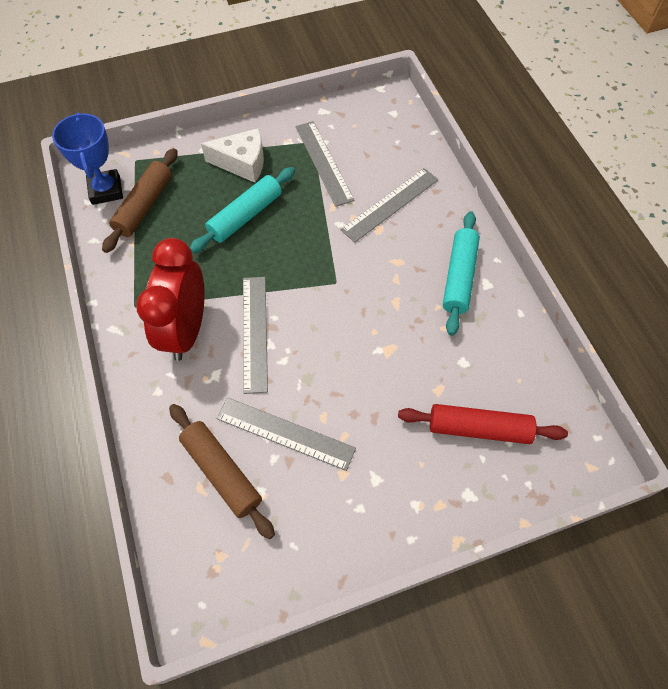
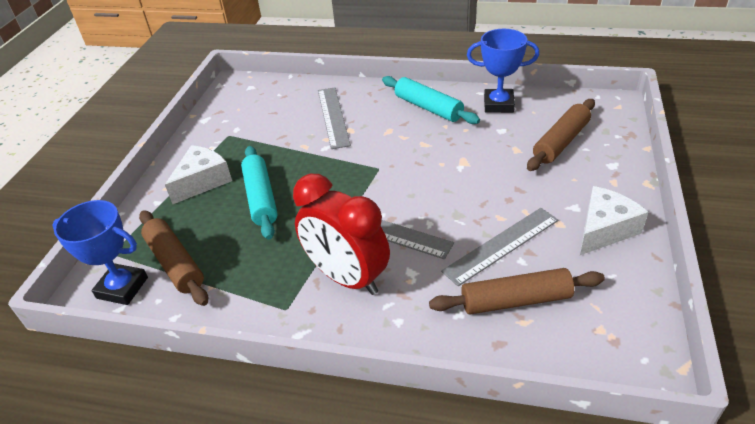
camera: 55 degrees left, 20 degrees down
(323, 162) = (256, 136): grey ruler -> none
(356, 519) = (604, 230): none -> white cheese
(478, 428) = (560, 142): red rolling pin -> brown rolling pin
(509, 340) = (498, 105): none -> blue trophy

